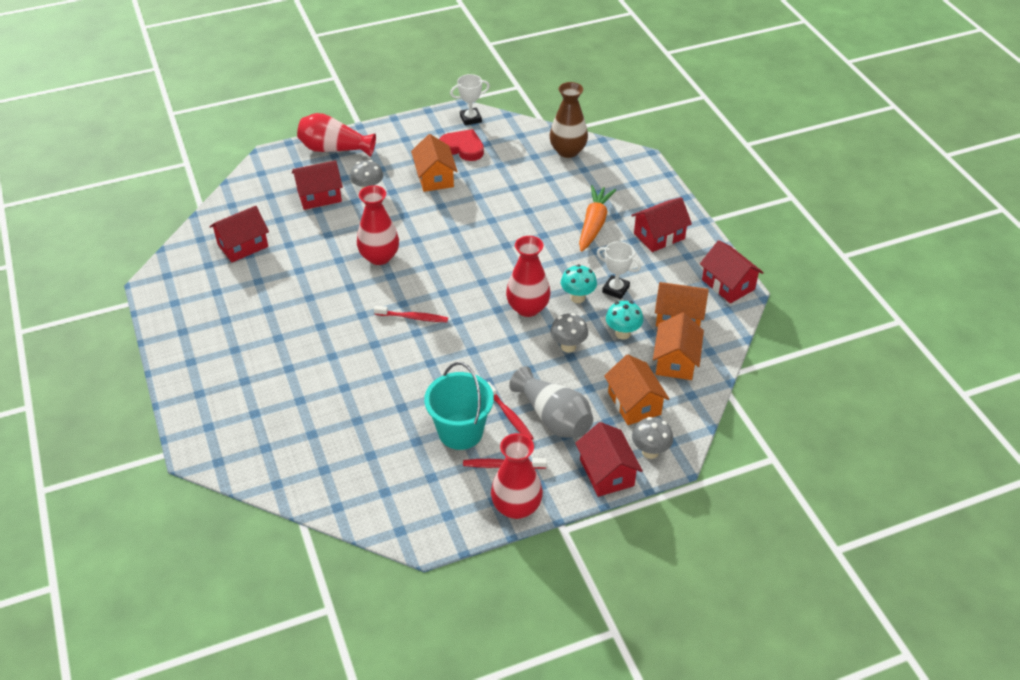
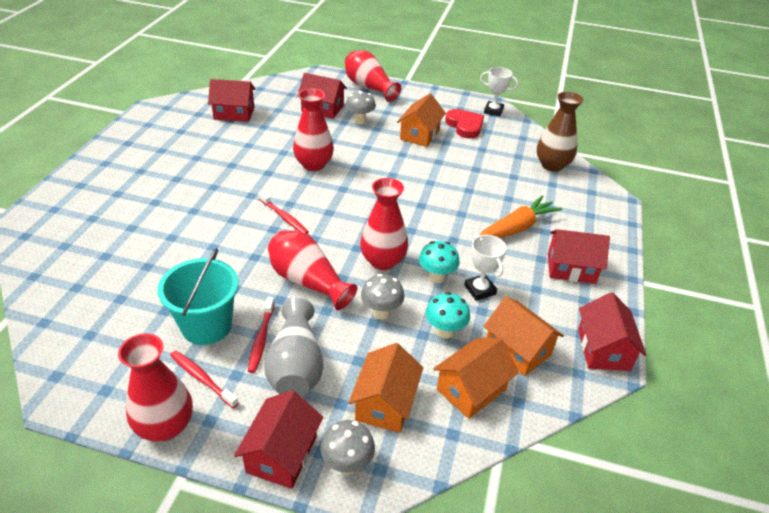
camera: 35 degrees right, 5 degrees down
(492, 356) = (308, 281): none -> red vase

